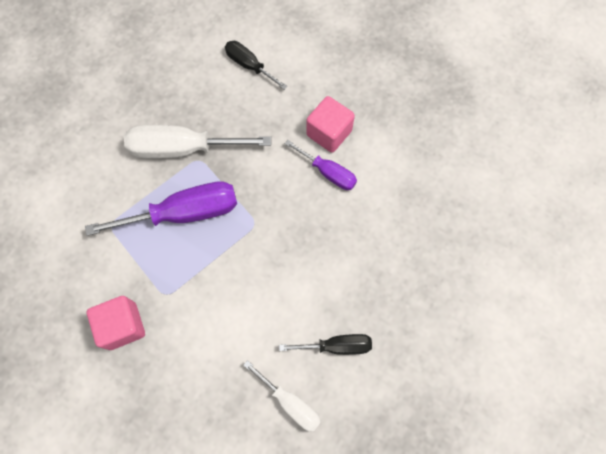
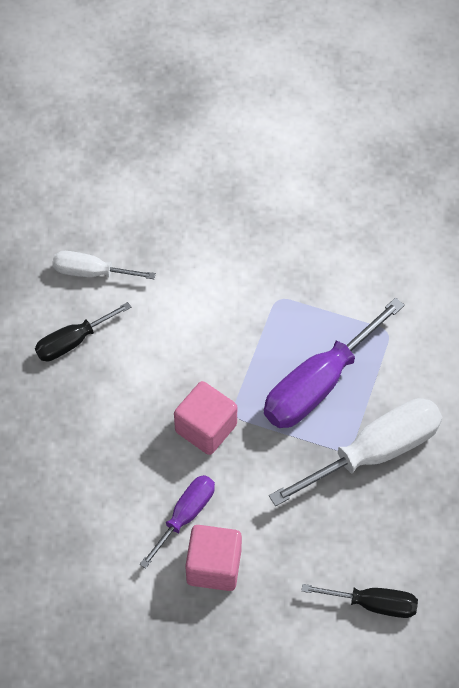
camera: 150 degrees right, 10 degrees down
(123, 326) = (299, 252): pink cube -> pink cube (206, 428)
(328, 173) = (185, 515): purple screwdriver -> purple screwdriver turned 120 degrees clockwise

